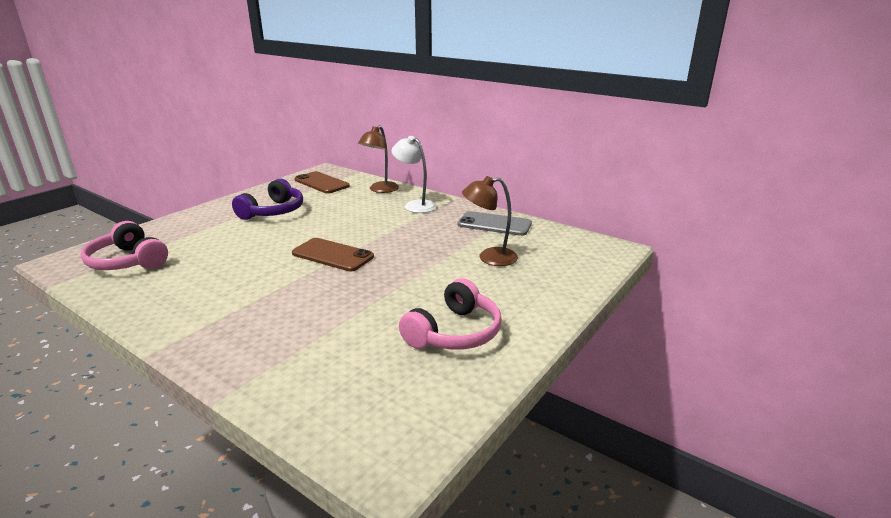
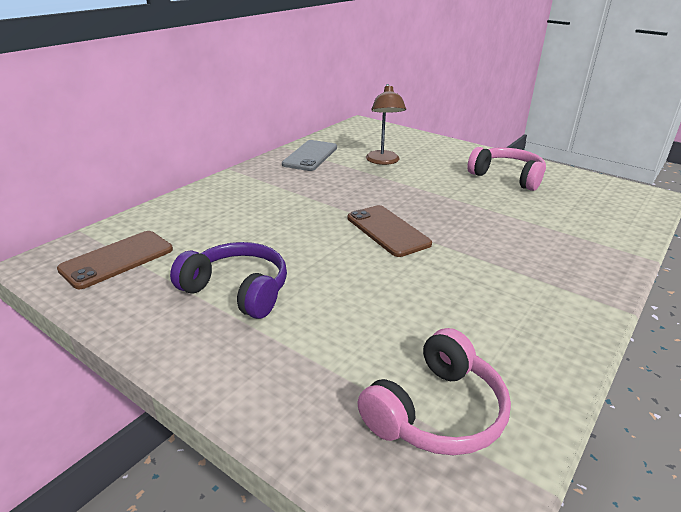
camera: 90 degrees left, 5 degrees up
(332, 255) = (387, 231): brown phone -> brown phone turned 60 degrees counterclockwise
(380, 190) = (179, 211): brown lamp -> none
(415, 205) = (247, 190): white lamp -> none

